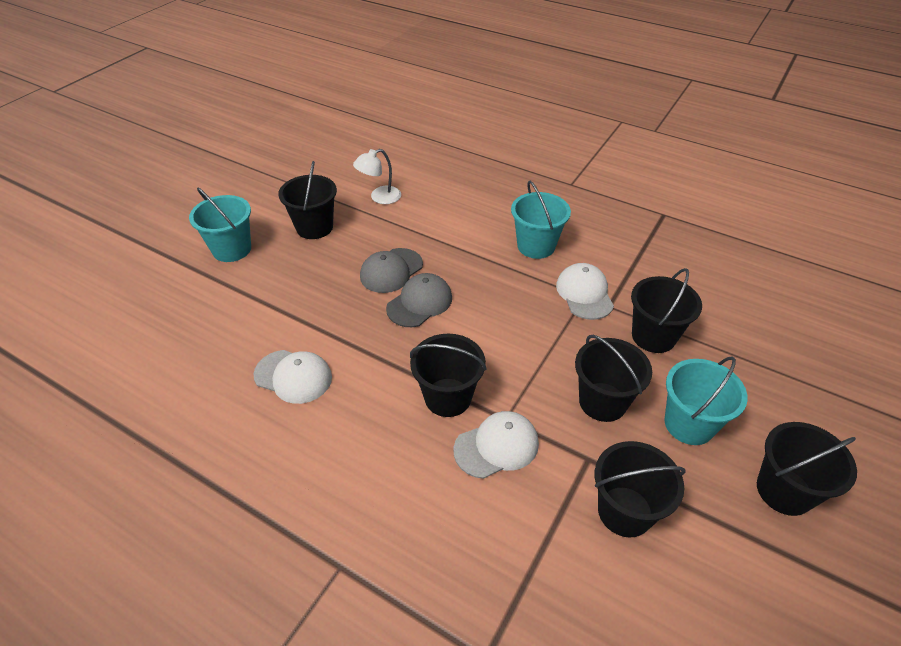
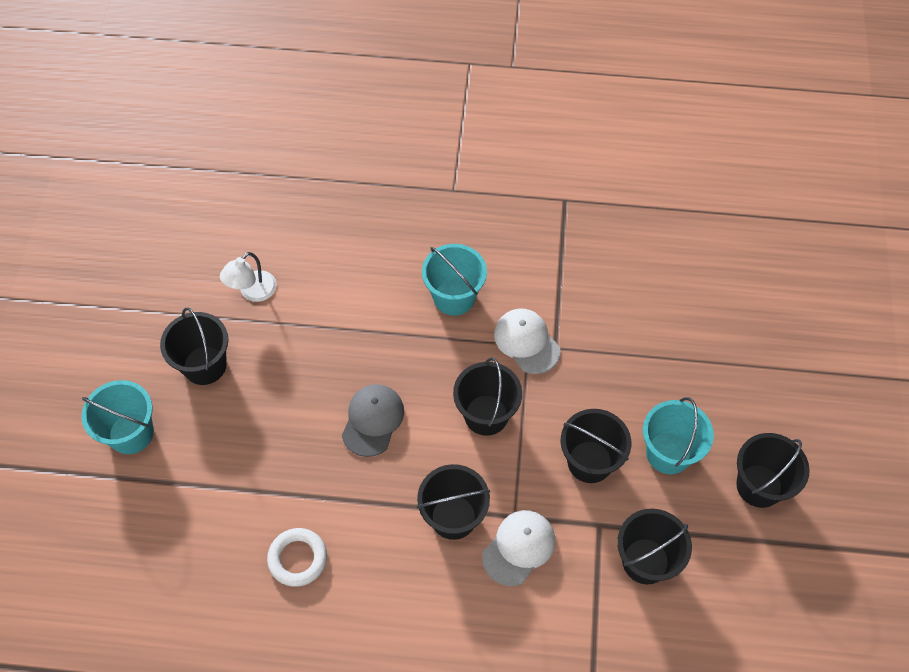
camera: 25 degrees left, 15 degrees up
(293, 376) = (298, 558): white cap -> white ring
(391, 270) = (322, 391): grey cap -> none
(653, 336) = (608, 368): black bucket -> black bucket (486, 415)

